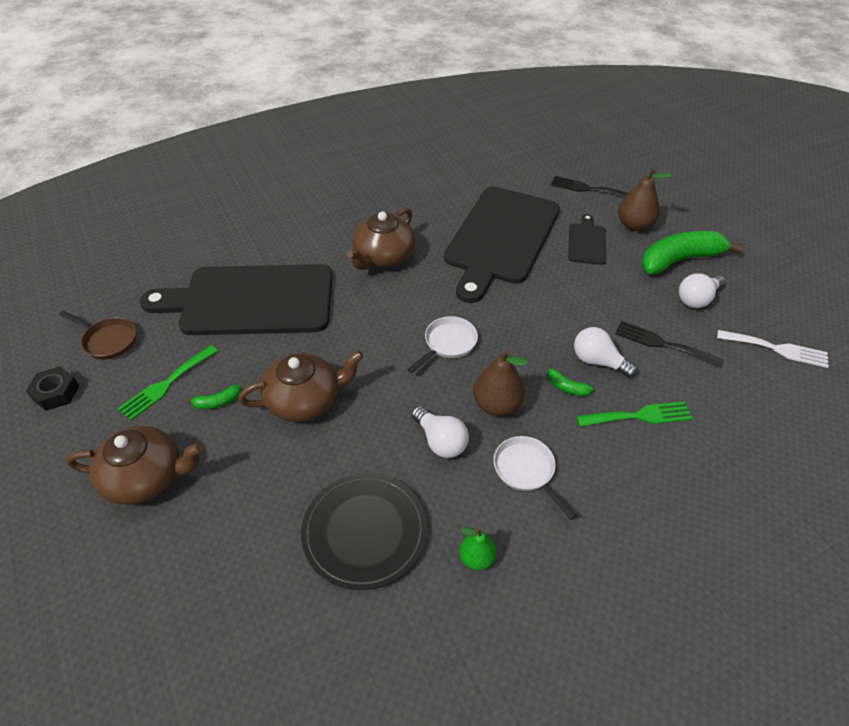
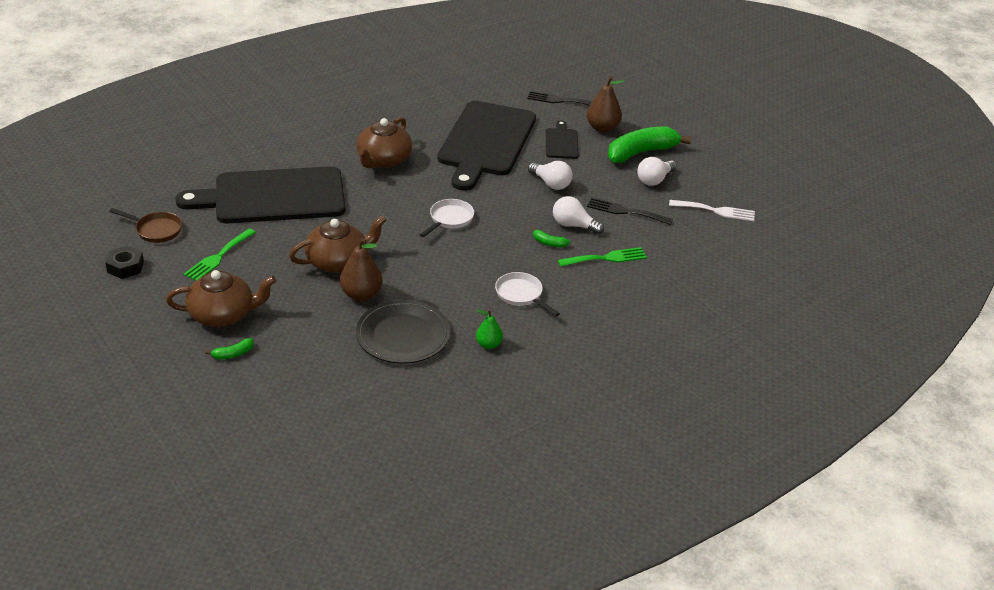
camera: 10 degrees left, 10 degrees down
(217, 402) = (265, 266): green banana -> green banana (233, 354)
(440, 441) = (452, 281): white light bulb -> white light bulb (551, 184)
(497, 405) = (494, 257): brown pear -> brown pear (361, 294)

